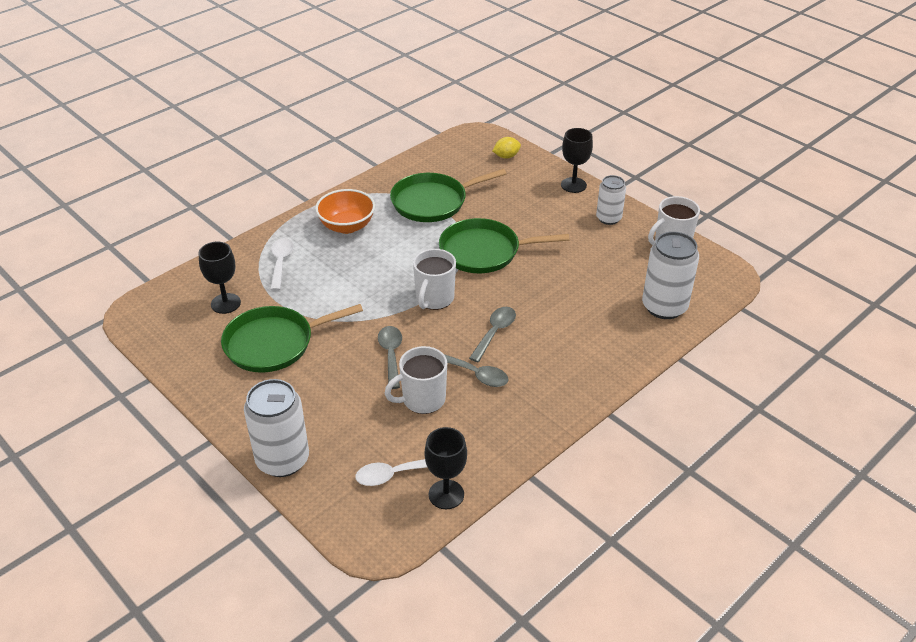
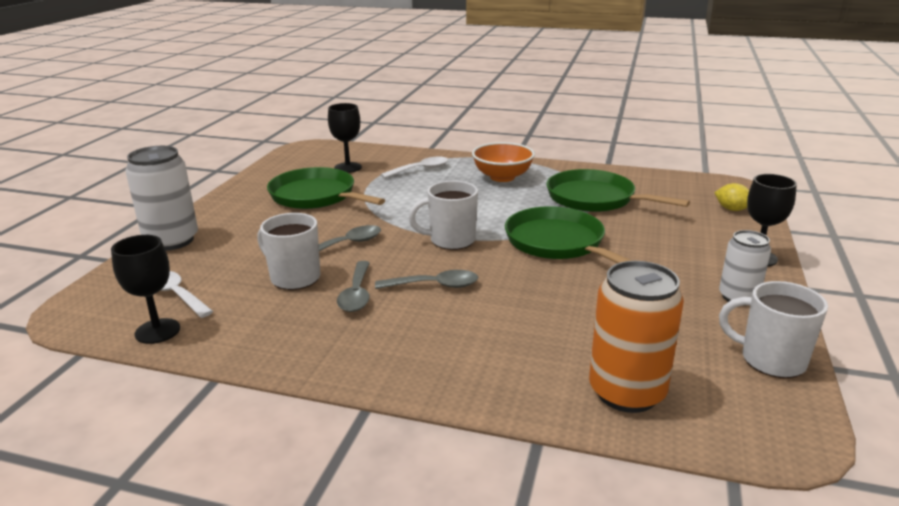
camera: 60 degrees right, 15 degrees down
(664, 307) = (627, 392): white can -> orange can

